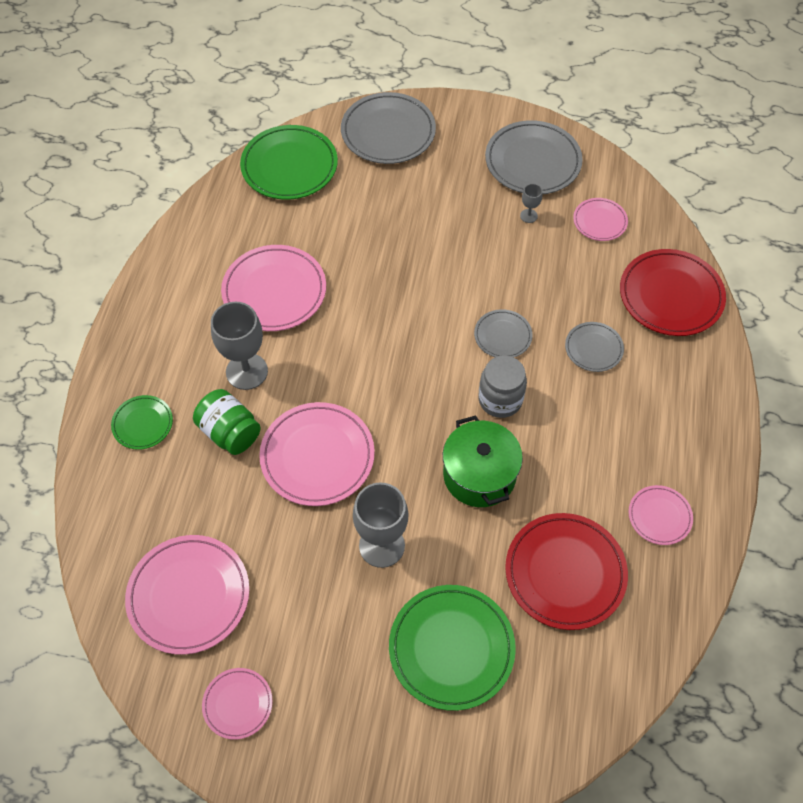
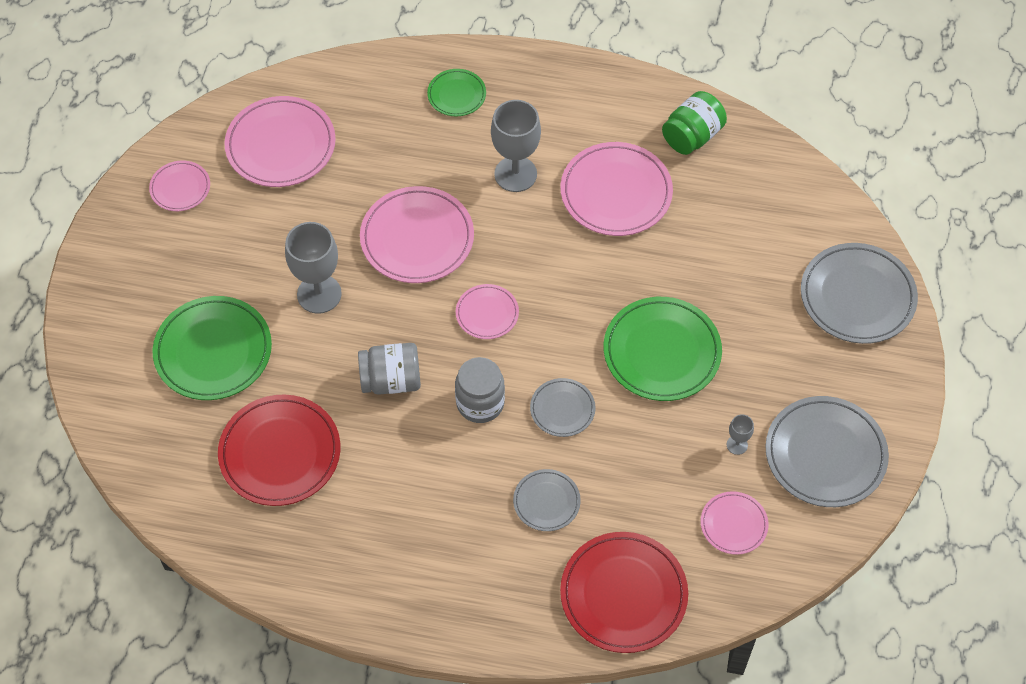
camera: 90 degrees right, 0 degrees up
(230, 432) = (446, 164): green jar -> green jar (692, 136)
(289, 166) = (793, 198): green plate -> green plate (662, 352)
(479, 475) = (391, 380): green pot -> grey jar
(659, 516) = (336, 548): pink plate -> pink plate (487, 313)

